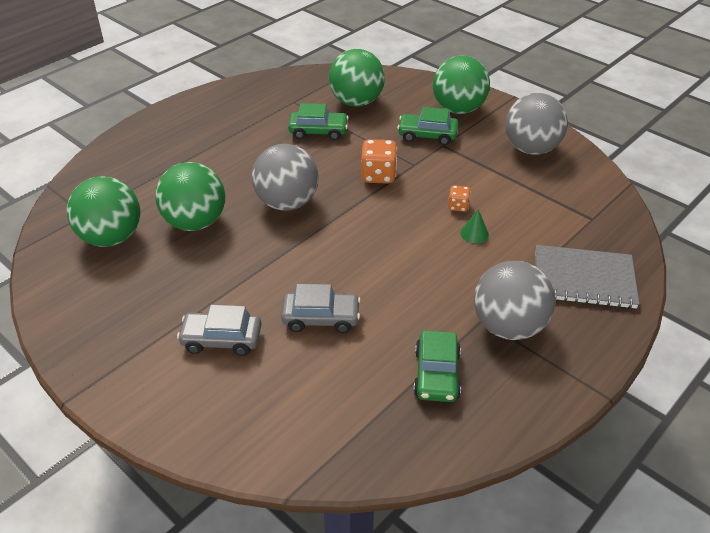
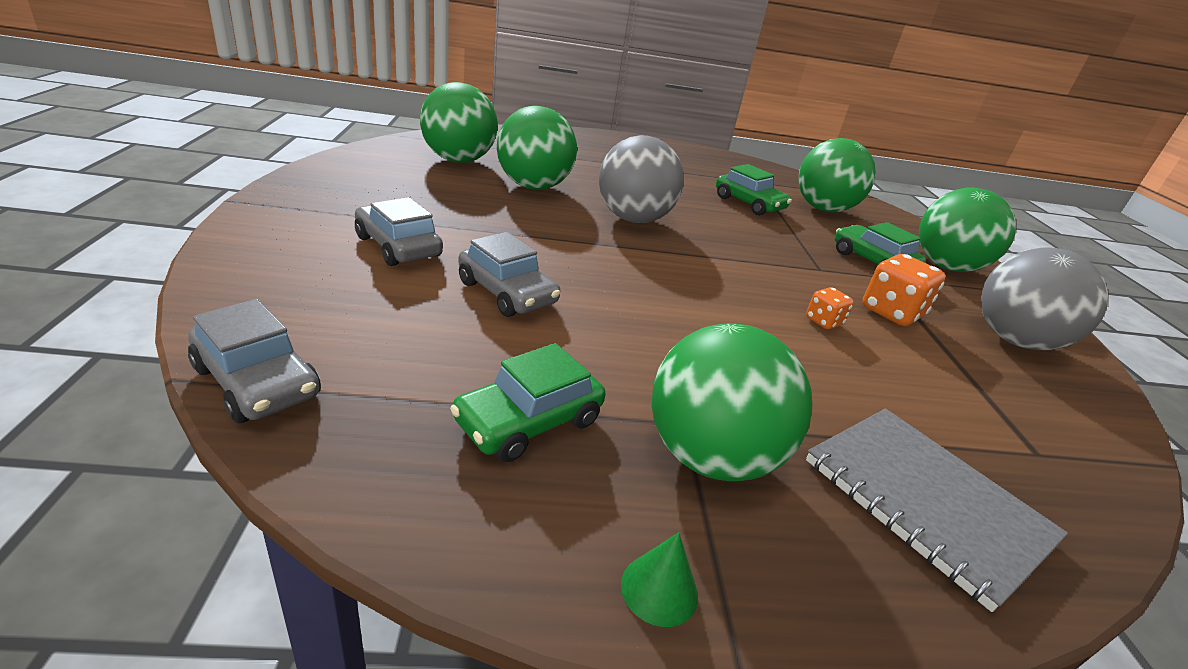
camera: 40 degrees right, 10 degrees down
(320, 464) = (257, 382): none -> grey car
(378, 176) = (762, 253): orange dice -> orange dice (891, 312)
(474, 233) = (808, 352): green cone -> green cone (659, 589)
(508, 326) = (710, 456): grey ball -> green ball

